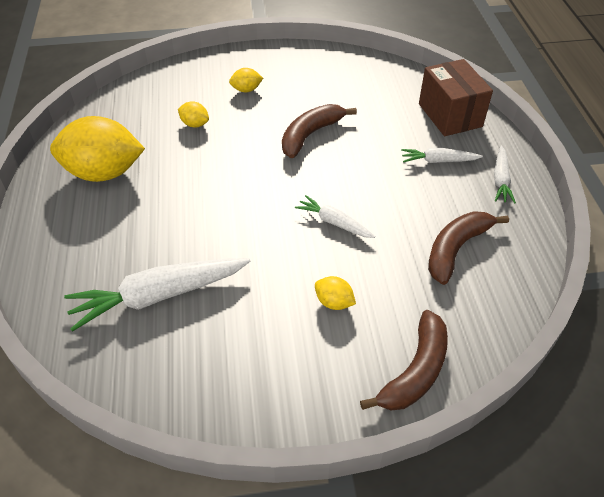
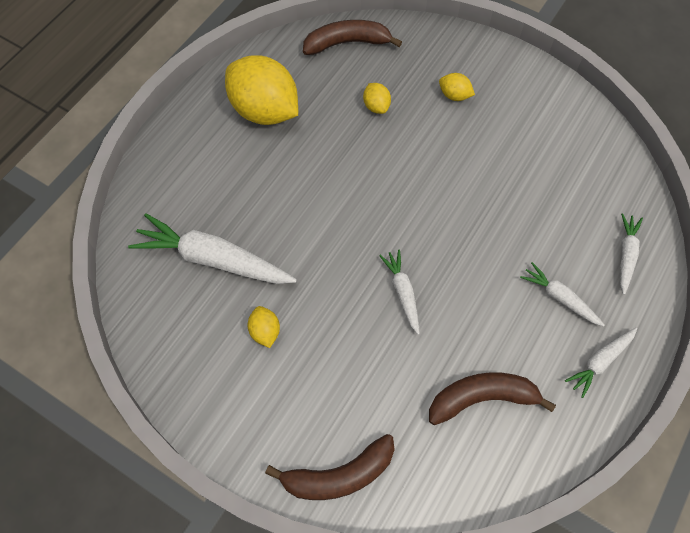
camera: 40 degrees right, 15 degrees up
(310, 135) = (467, 186): brown banana -> brown banana (347, 43)
(334, 302) = (333, 366): yellow lemon -> yellow lemon (265, 331)
(450, 115) = (625, 255): brown box -> white carrot

